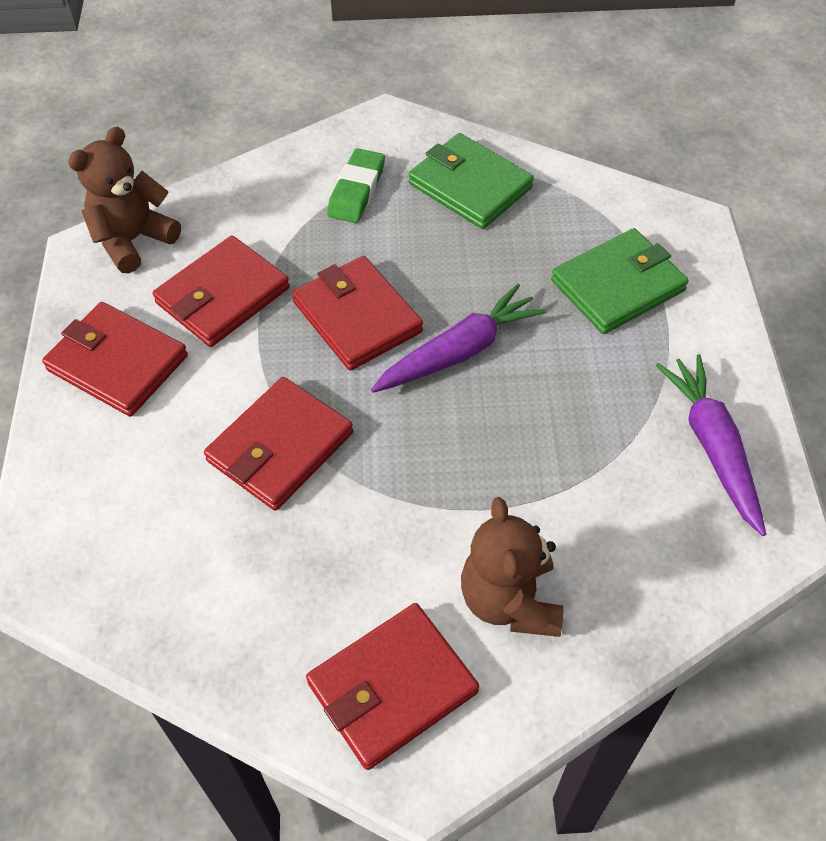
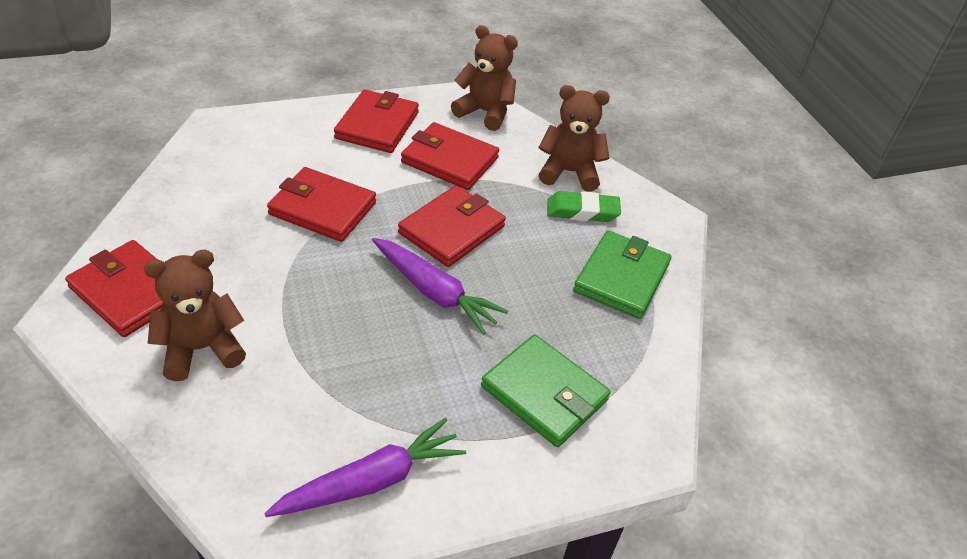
camera: 70 degrees right, 10 degrees down
(284, 186) = (569, 172): none -> brown teddy bear

